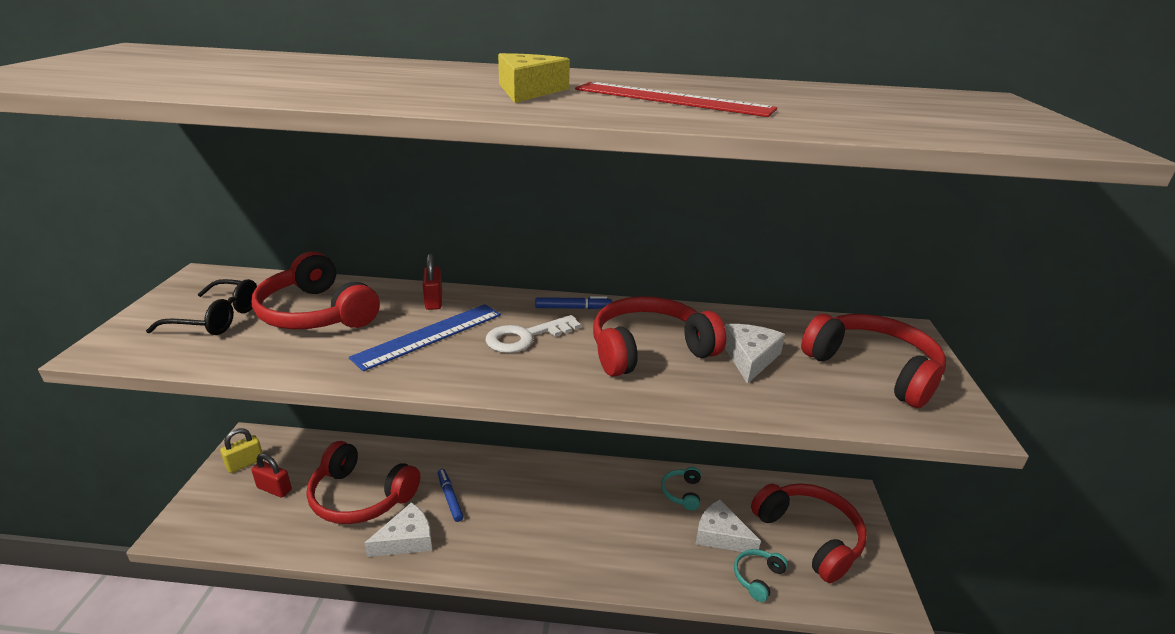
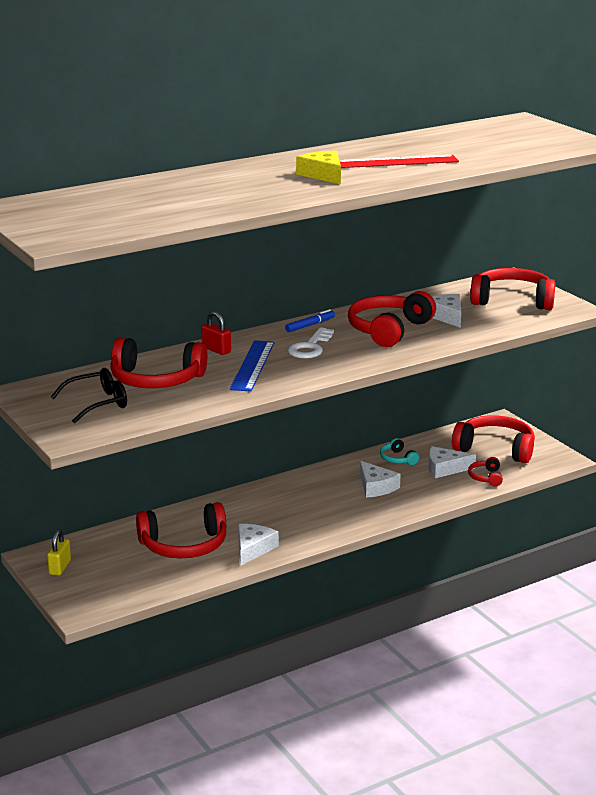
camera: 35 degrees left, 5 degrees down
(274, 489) = (112, 568): red padlock -> none
(450, 498) = (249, 521): blue marker -> none
(618, 521) = (376, 487): none -> white cheese
(757, 577) = (486, 477): turquoise headphones -> red headphones

